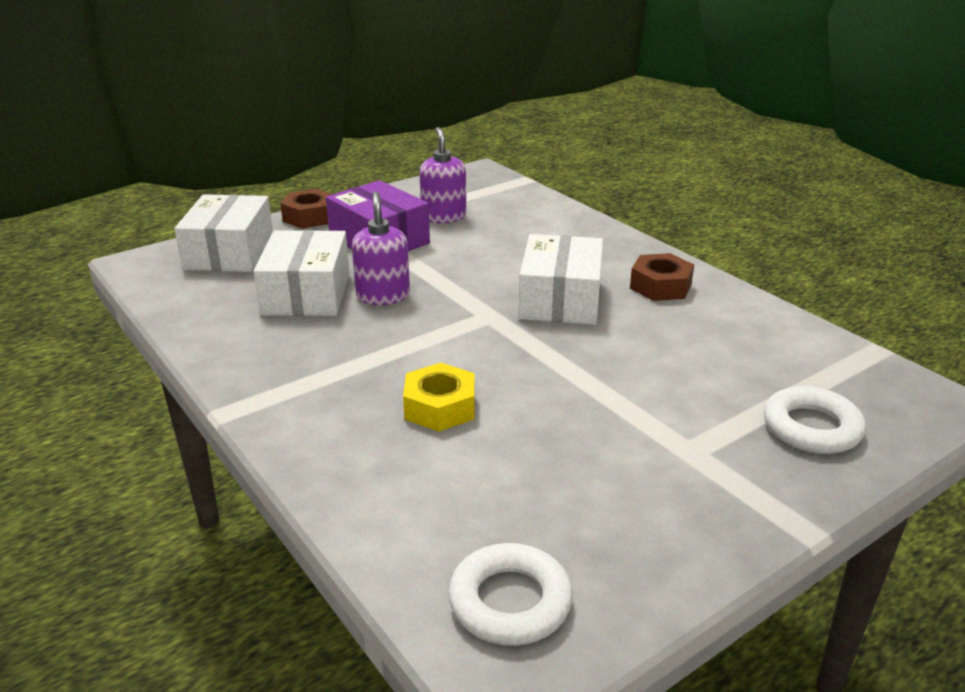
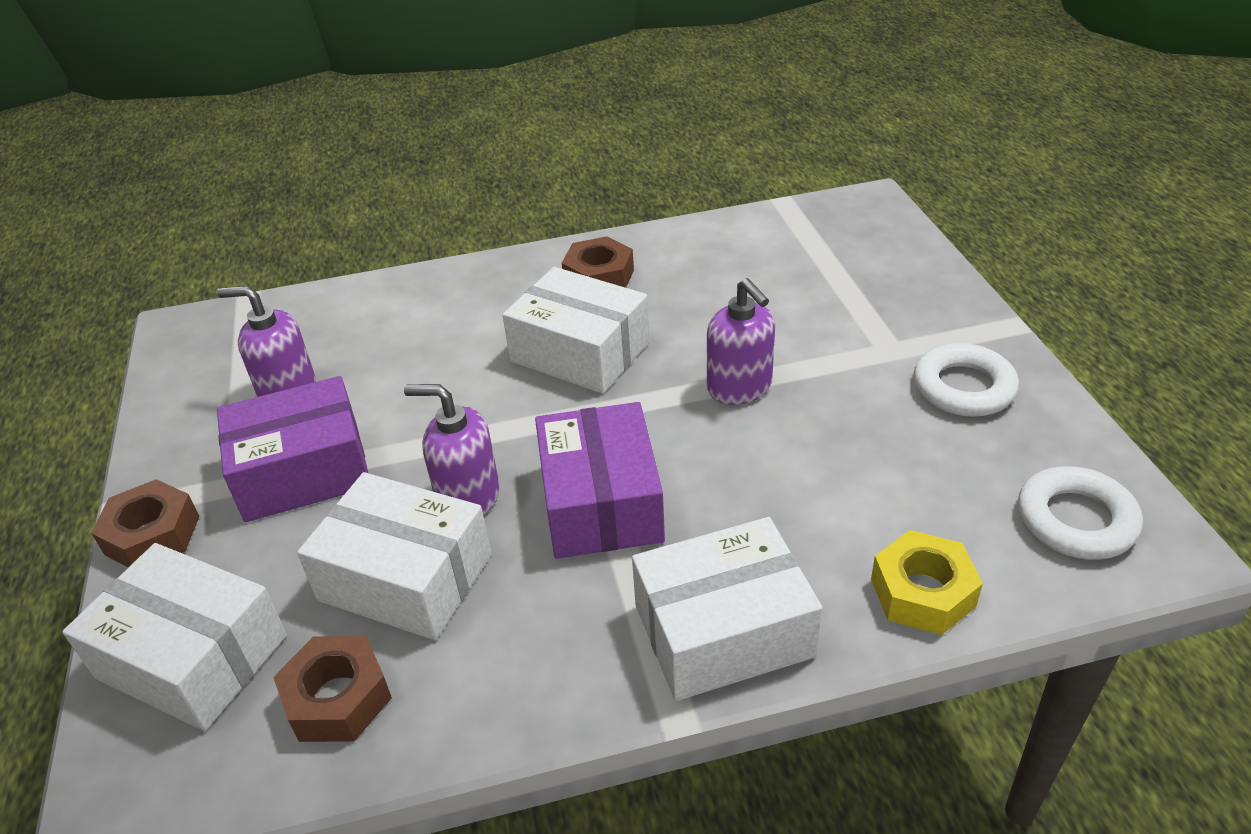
camera: 65 degrees left, 10 degrees up
(211, 298) = (337, 698): none -> brown nut
(301, 418) = (723, 630): none -> white box
(403, 343) = (601, 502): none -> purple box
(440, 407) = (753, 500): yellow nut -> yellow nut (922, 592)
(570, 377) = (740, 388): none -> purple soap dispenser
(811, 428) = (882, 274): white ring -> white ring (963, 388)

